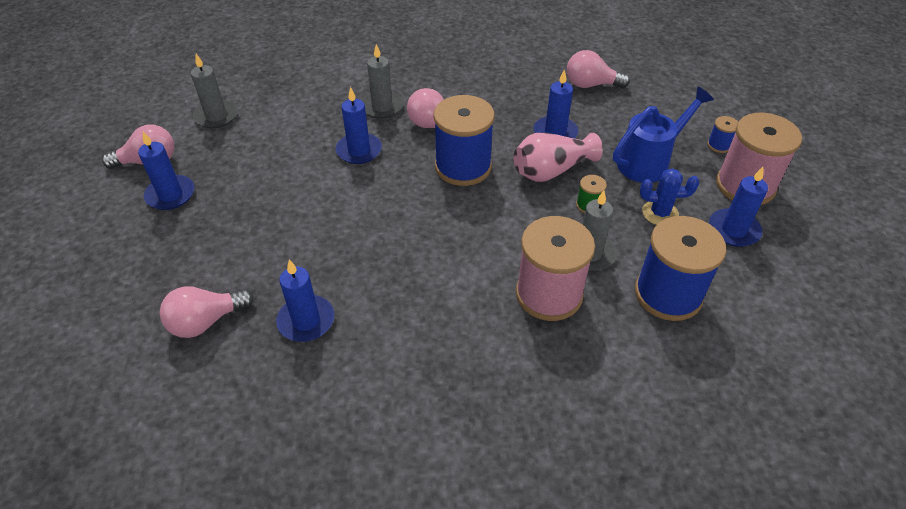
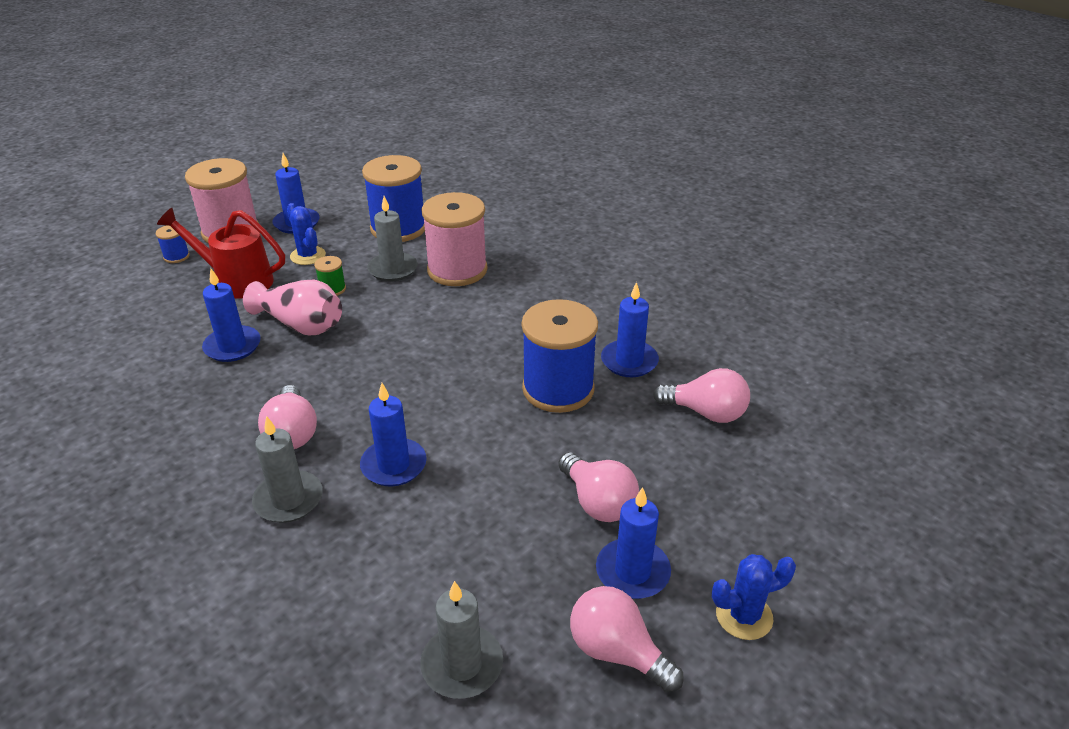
camera: 130 degrees left, 10 degrees down
(92, 216) = (744, 616): none -> blue cactus
(463, 167) = (347, 377): blue spool -> blue spool (558, 389)
(590, 85) = (109, 359): pink light bulb -> pink light bulb (598, 502)
(649, 162) = (237, 281): blue watering can -> red watering can

